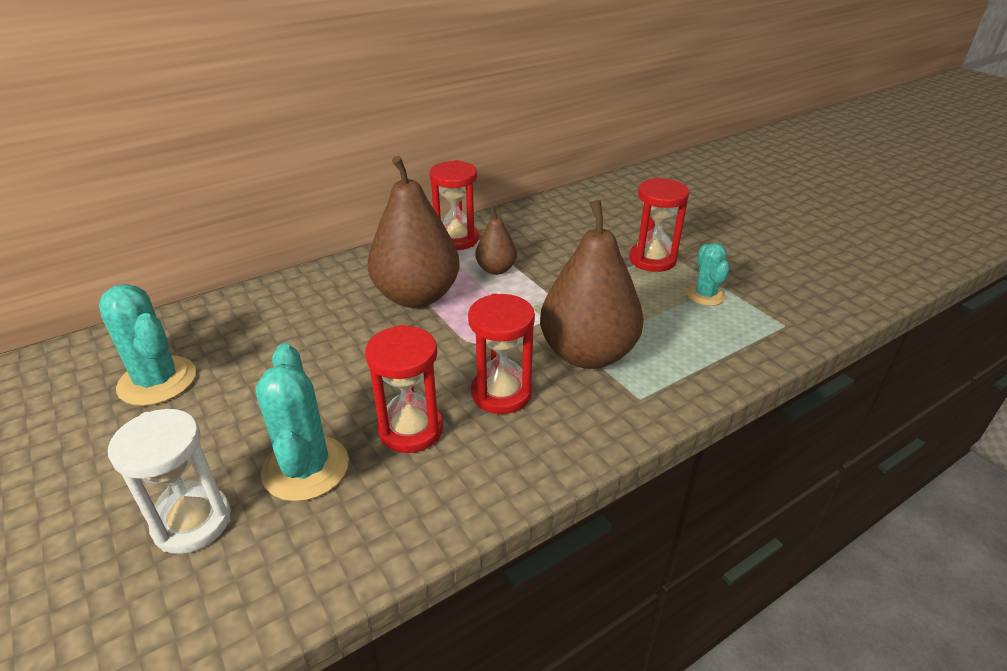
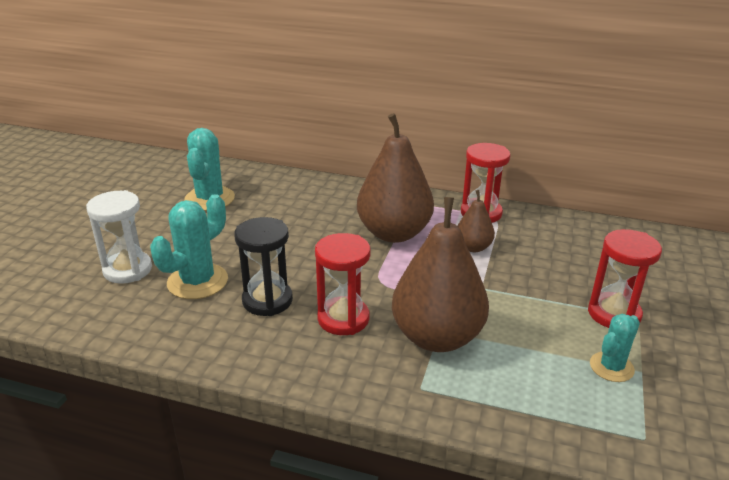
camera: 50 degrees right, 5 degrees down
(410, 429) = (267, 300): red hourglass -> black hourglass

